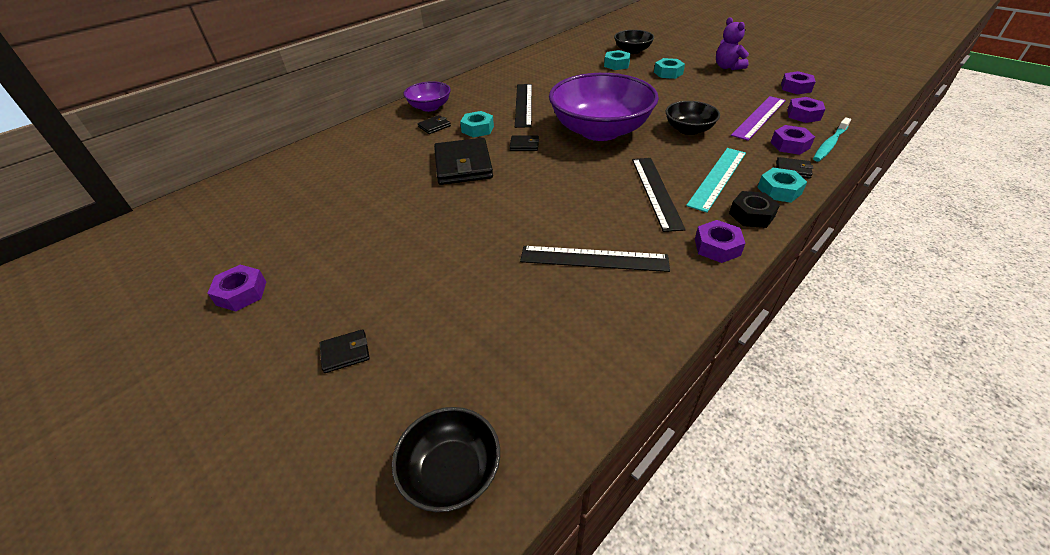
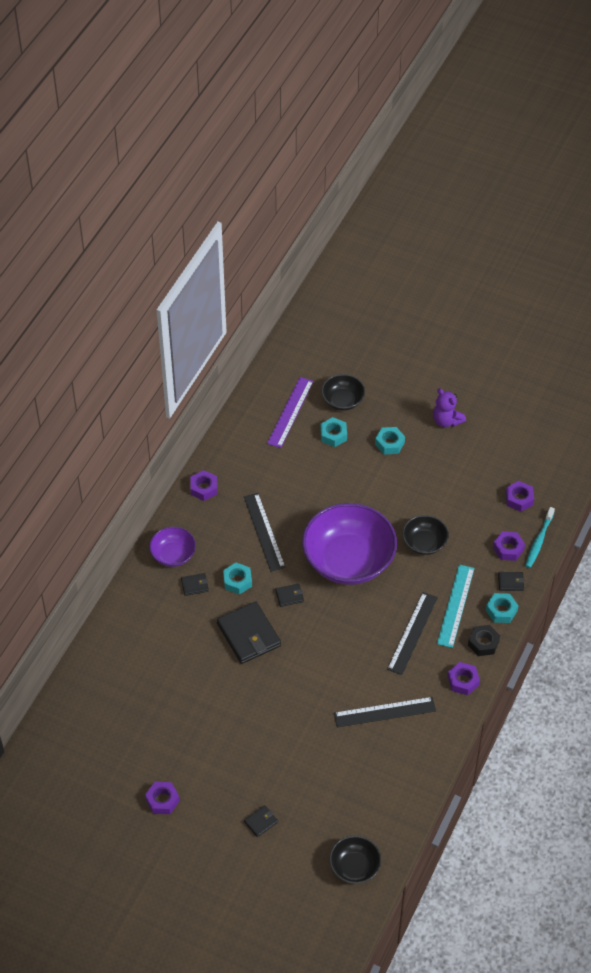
camera: 20 degrees left, 10 degrees up
(434, 126) = (194, 585): black wallet -> black wallet turned 45 degrees clockwise
(656, 192) = (412, 633): black ruler -> black ruler turned 45 degrees clockwise
(759, 117) = (482, 510): purple ruler -> purple ruler (290, 412)
(796, 88) = (512, 451): purple nut -> purple nut (204, 488)

